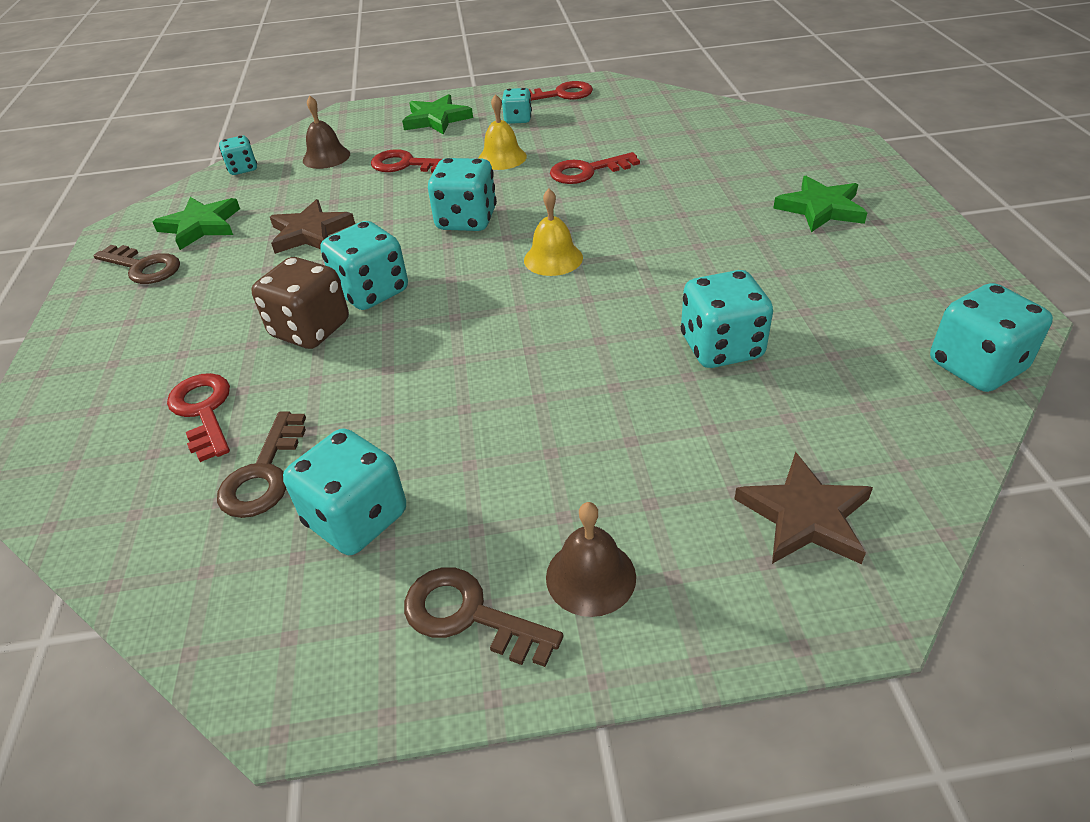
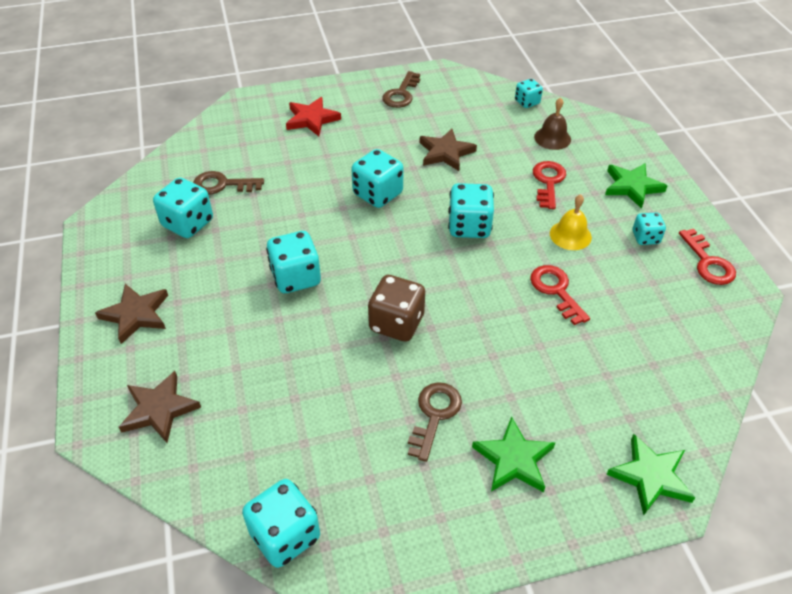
camera: 80 degrees right, 5 degrees up
(140, 362) = (312, 119): none -> red star
(201, 226) = (449, 103): green star -> green star (650, 476)
(203, 411) = (271, 152): red key -> none
(310, 329) = (339, 175): brown dice -> brown dice (396, 323)
(468, 615) = (123, 271): brown key -> brown key (434, 414)
(553, 258) = (421, 279): yellow bell -> none
(590, 576) = (136, 315): brown bell -> brown star
(721, 347) = (314, 376): turquoise dice -> turquoise dice (296, 277)

